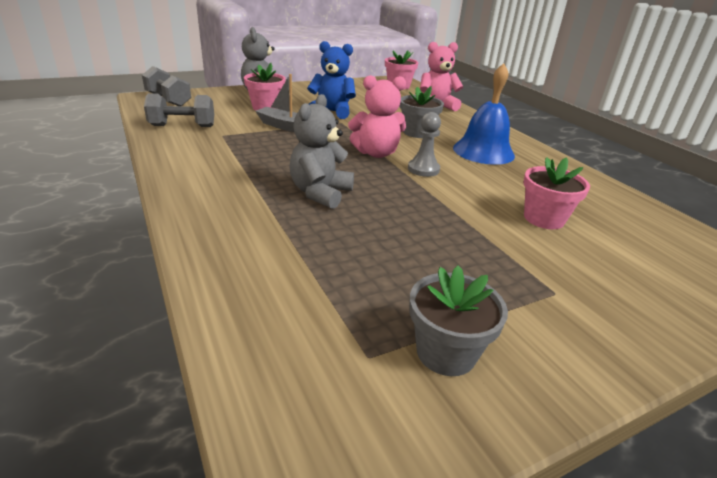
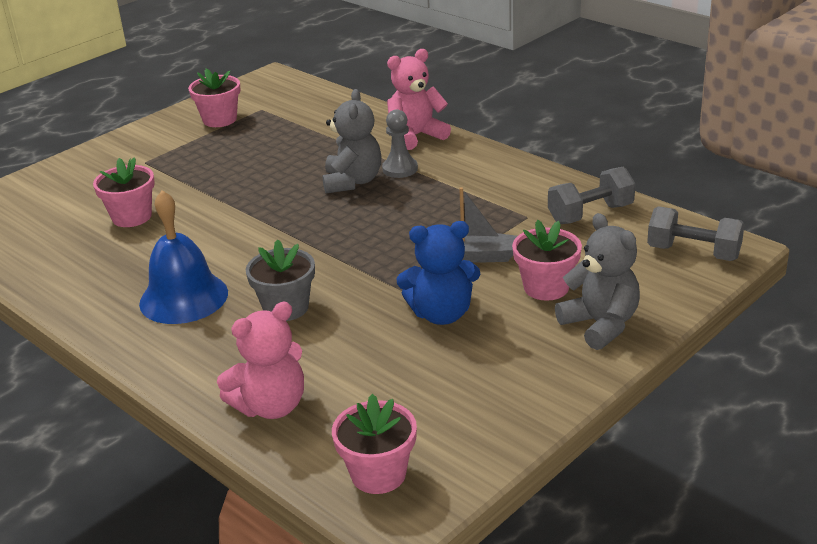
camera: 165 degrees right, 0 degrees up
(376, 153) = (325, 247): pink teddy bear -> pink teddy bear (416, 136)
(423, 169) = (260, 240): grey pawn -> grey pawn (400, 169)
(446, 352) = (220, 119): grey flower pot -> pink flower pot

